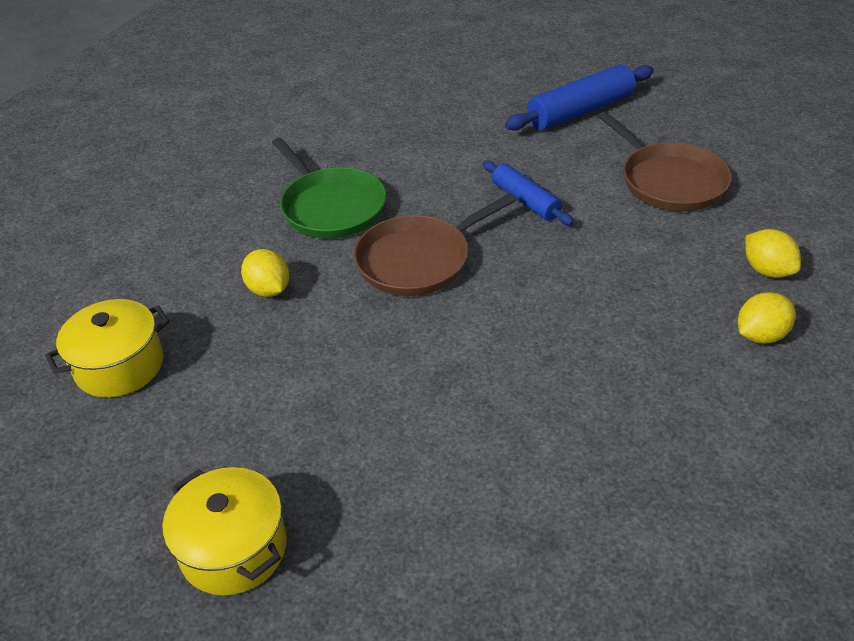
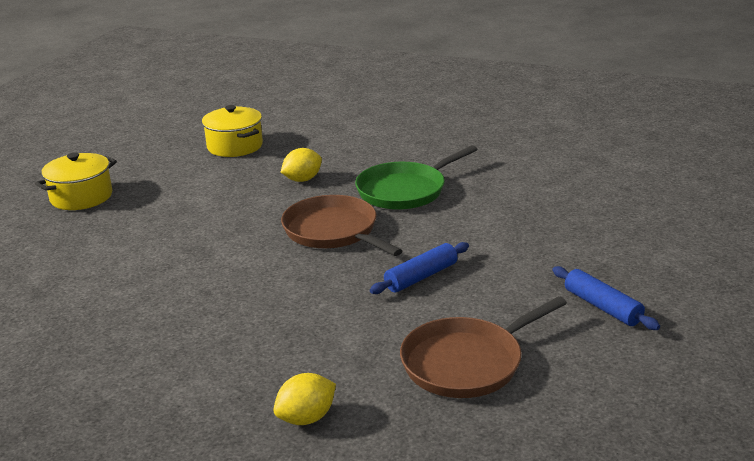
camera: 85 degrees right, 15 degrees down
(580, 111) = (602, 307): blue rolling pin -> blue rolling pin, size x0.64
(760, 335) = (210, 403): yellow lemon -> none

